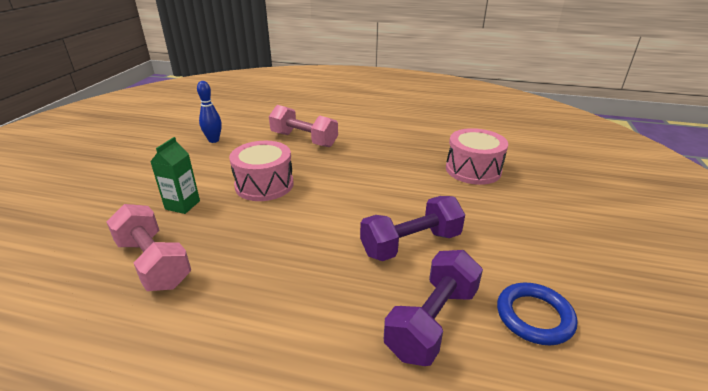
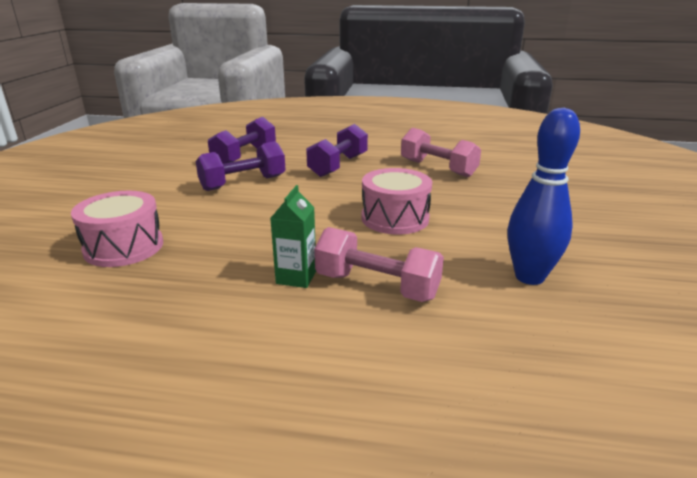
camera: 175 degrees right, 5 degrees down
(182, 205) = (463, 198): green carton -> green carton (296, 277)
(214, 140) = (529, 277): blue bowling pin -> blue bowling pin, size x1.62
(286, 279) = (338, 166): none -> purple dumbbell
(534, 316) = (181, 159): blue ring -> none

